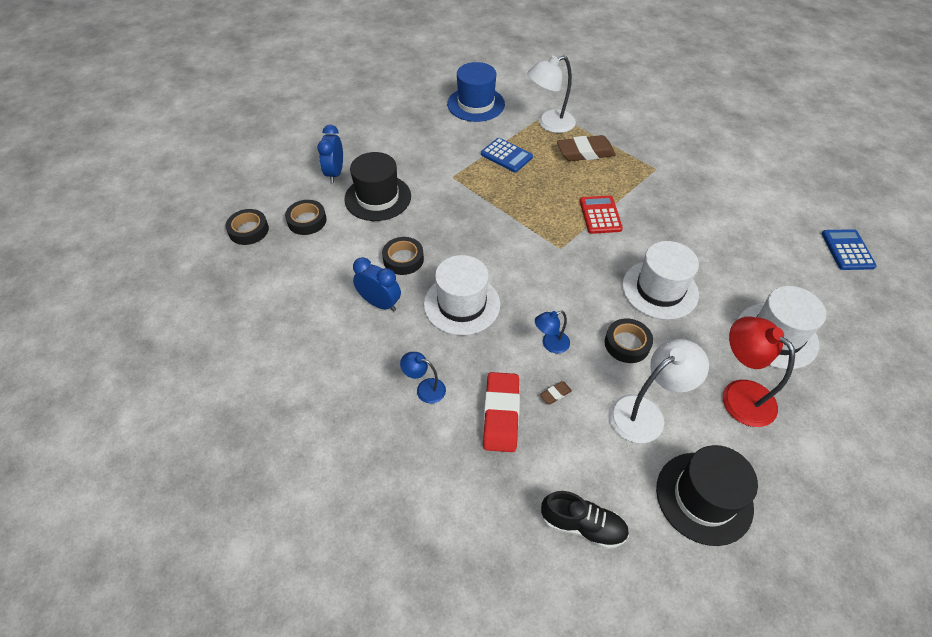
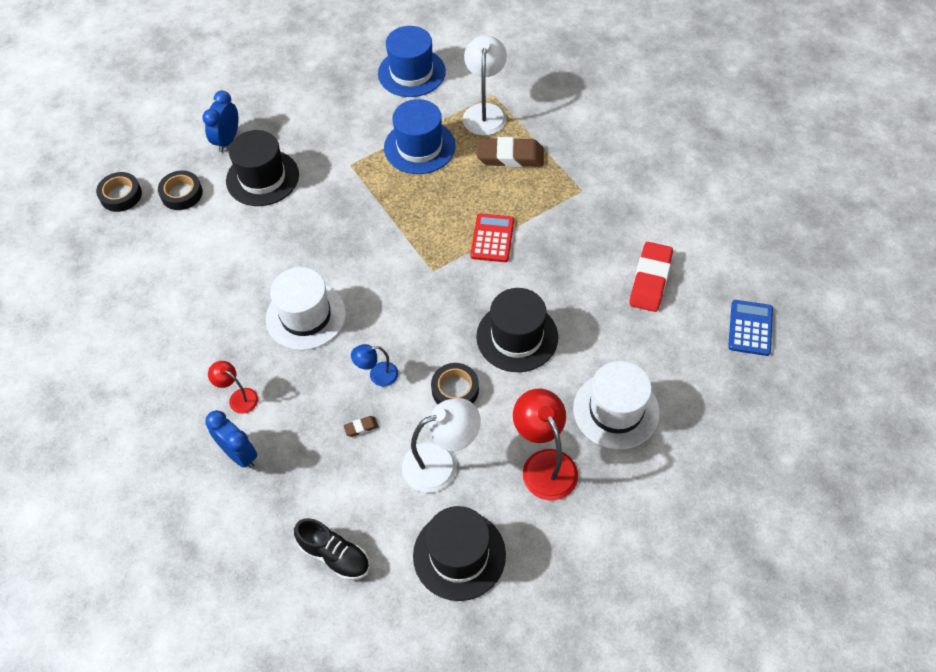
camera: 15 degrees right, 5 degrees up
(380, 303) = (225, 300): blue clock -> blue clock (239, 454)
(403, 259) = (265, 255): black tape -> none
(425, 389) = (238, 397): blue lamp -> red lamp
(501, 414) = (301, 437): red eraser -> red eraser (650, 280)
(506, 156) = (419, 147): blue calculator -> blue hat
(549, 124) = (485, 112): white lamp -> white lamp turned 105 degrees clockwise
(660, 289) = (517, 337): white hat -> black hat

